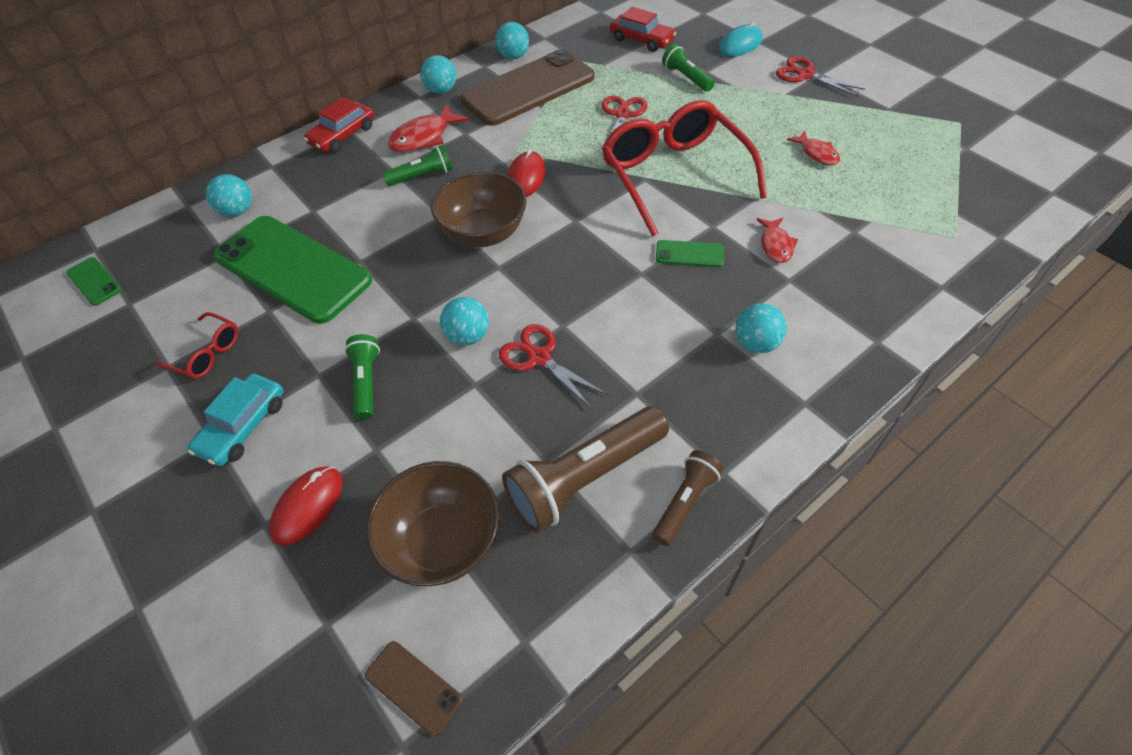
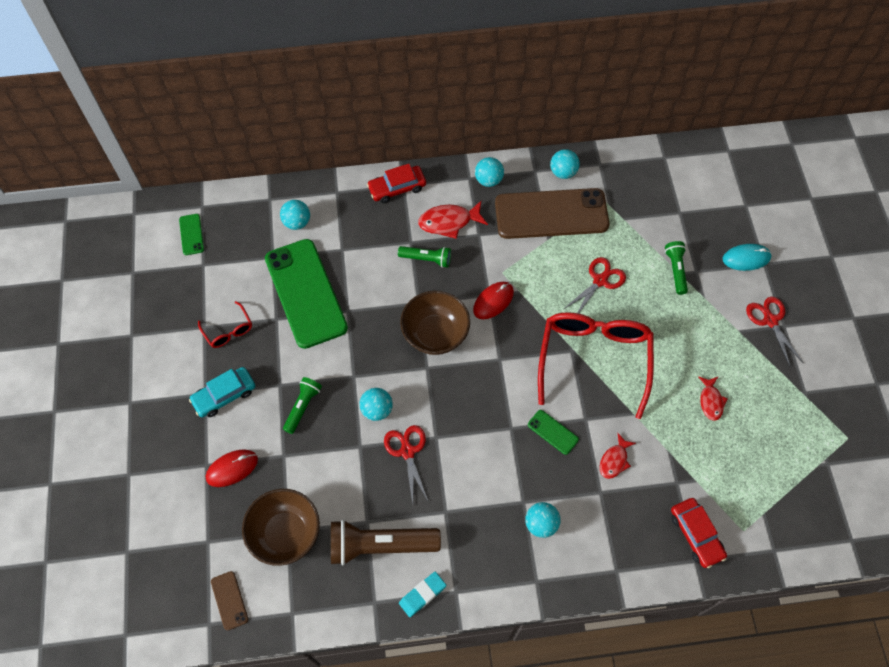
camera: 30 degrees right, 10 degrees up
(641, 40) = (673, 209): red car -> red car (696, 534)
(685, 502) = (422, 595): brown flashlight -> turquoise eraser

